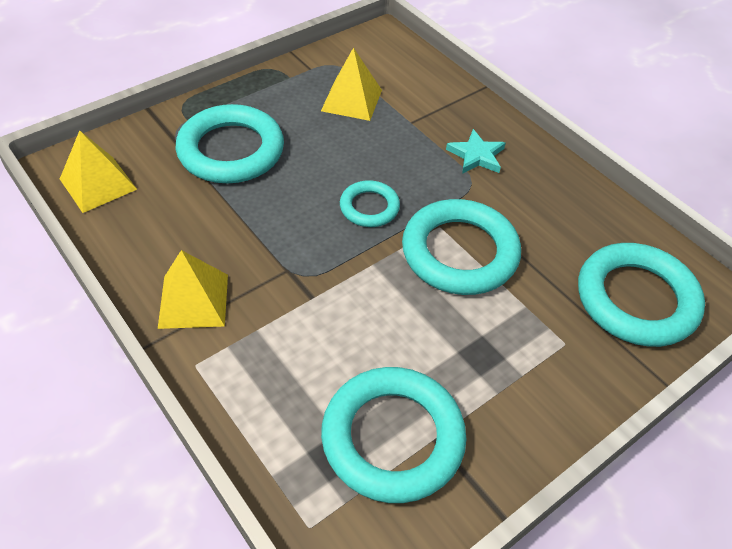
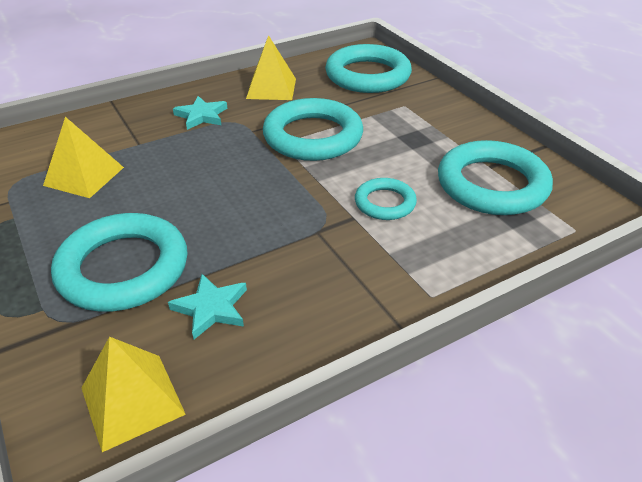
camera: 80 degrees left, 10 degrees down
(184, 209) = (211, 308): none -> turquoise star
(193, 301) = (350, 298): yellow pyramid -> yellow pyramid (271, 88)
(369, 207) = (247, 177): turquoise ring -> turquoise ring (385, 203)

